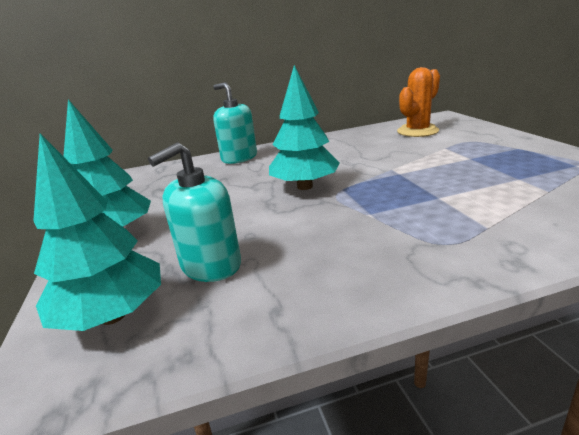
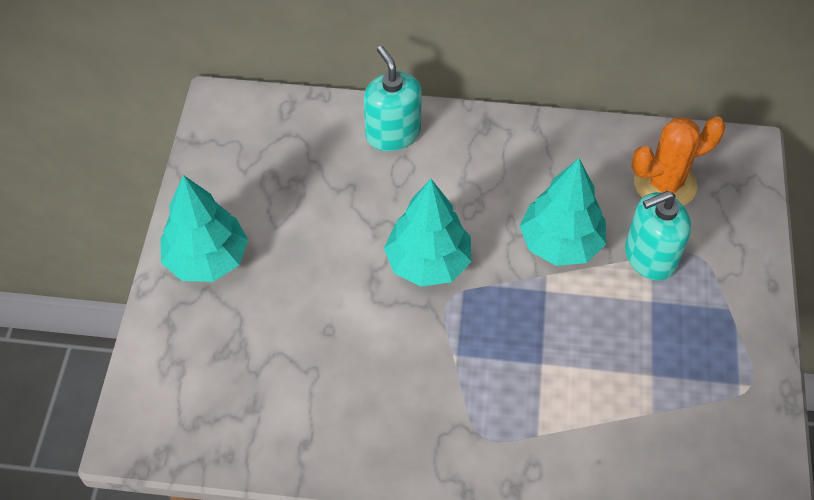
camera: 20 degrees right, 30 degrees up
(113, 316) = (188, 387): turquoise tree -> turquoise tree (560, 243)
(211, 265) = (278, 361): turquoise soap dispenser -> turquoise soap dispenser (650, 257)

